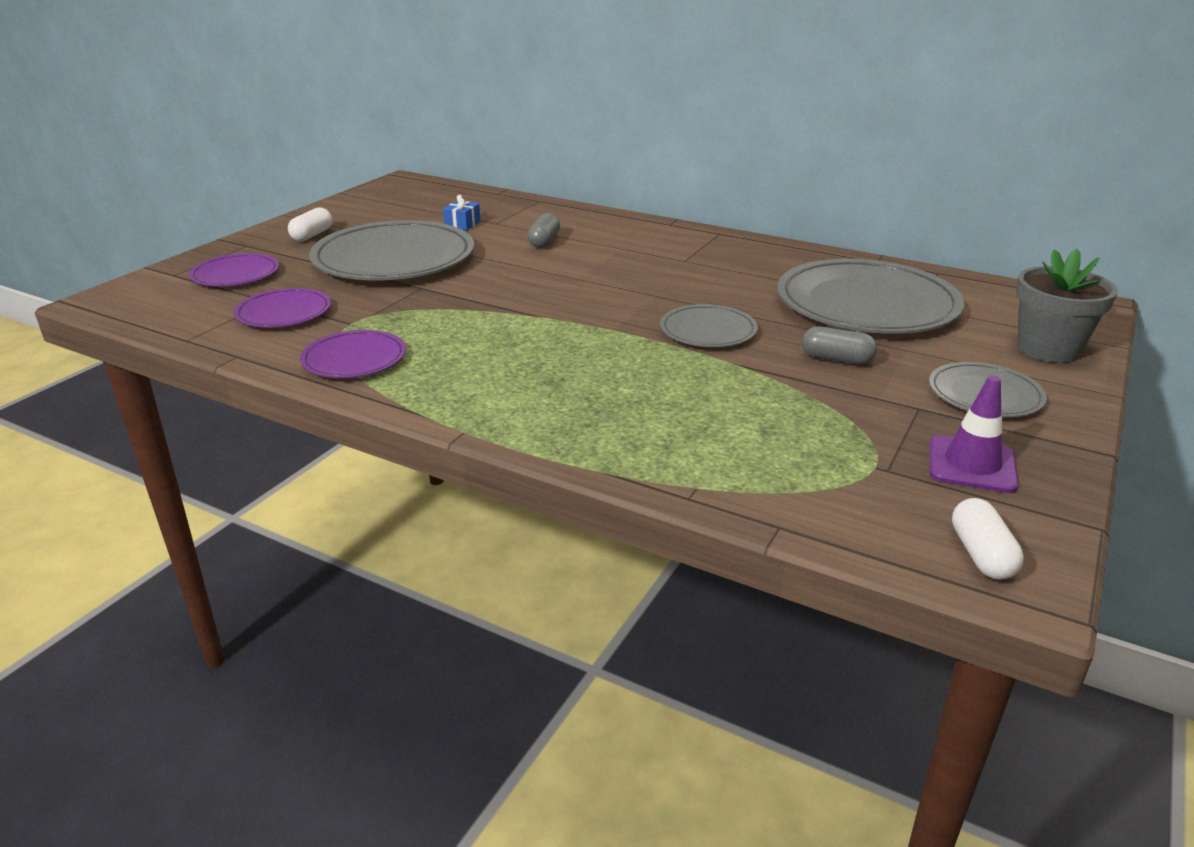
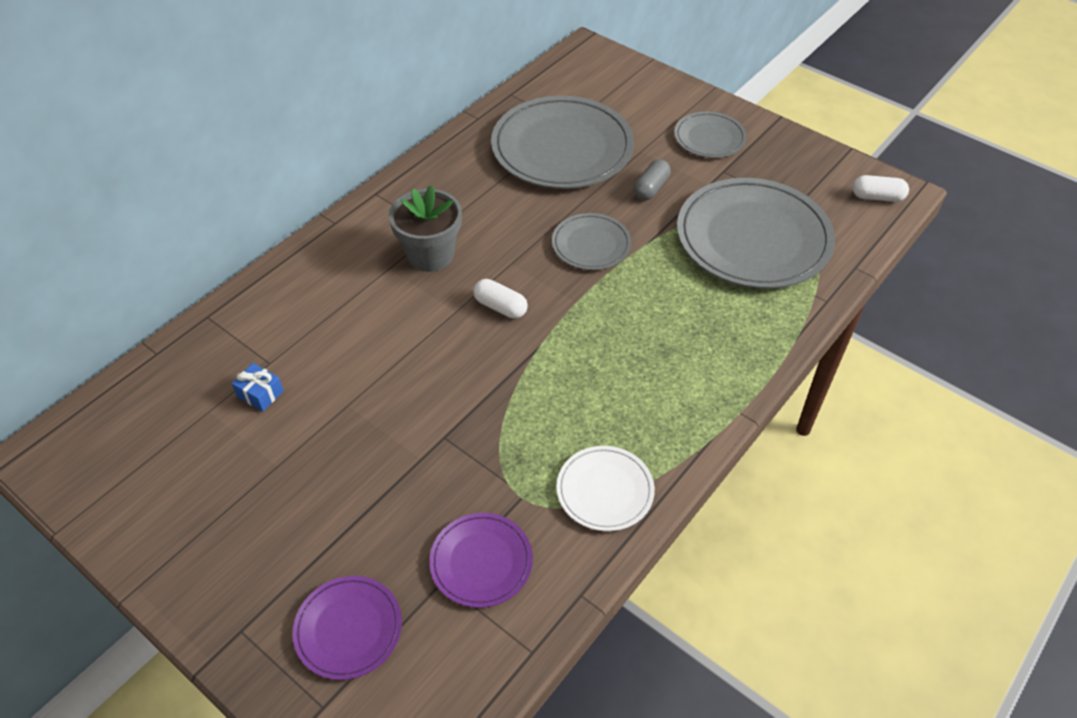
camera: 80 degrees left, 20 degrees up
(312, 235) = (233, 554): white capsule -> white capsule (500, 307)
(354, 359) = (605, 490): purple plate -> white plate
(394, 259) = (352, 462): grey plate -> grey plate (753, 238)
(544, 241) = (347, 325): grey capsule -> none
(971, 465) = (791, 171): purple traffic cone -> none
(1048, 349) = (651, 90): grey flower pot -> grey flower pot (430, 255)

